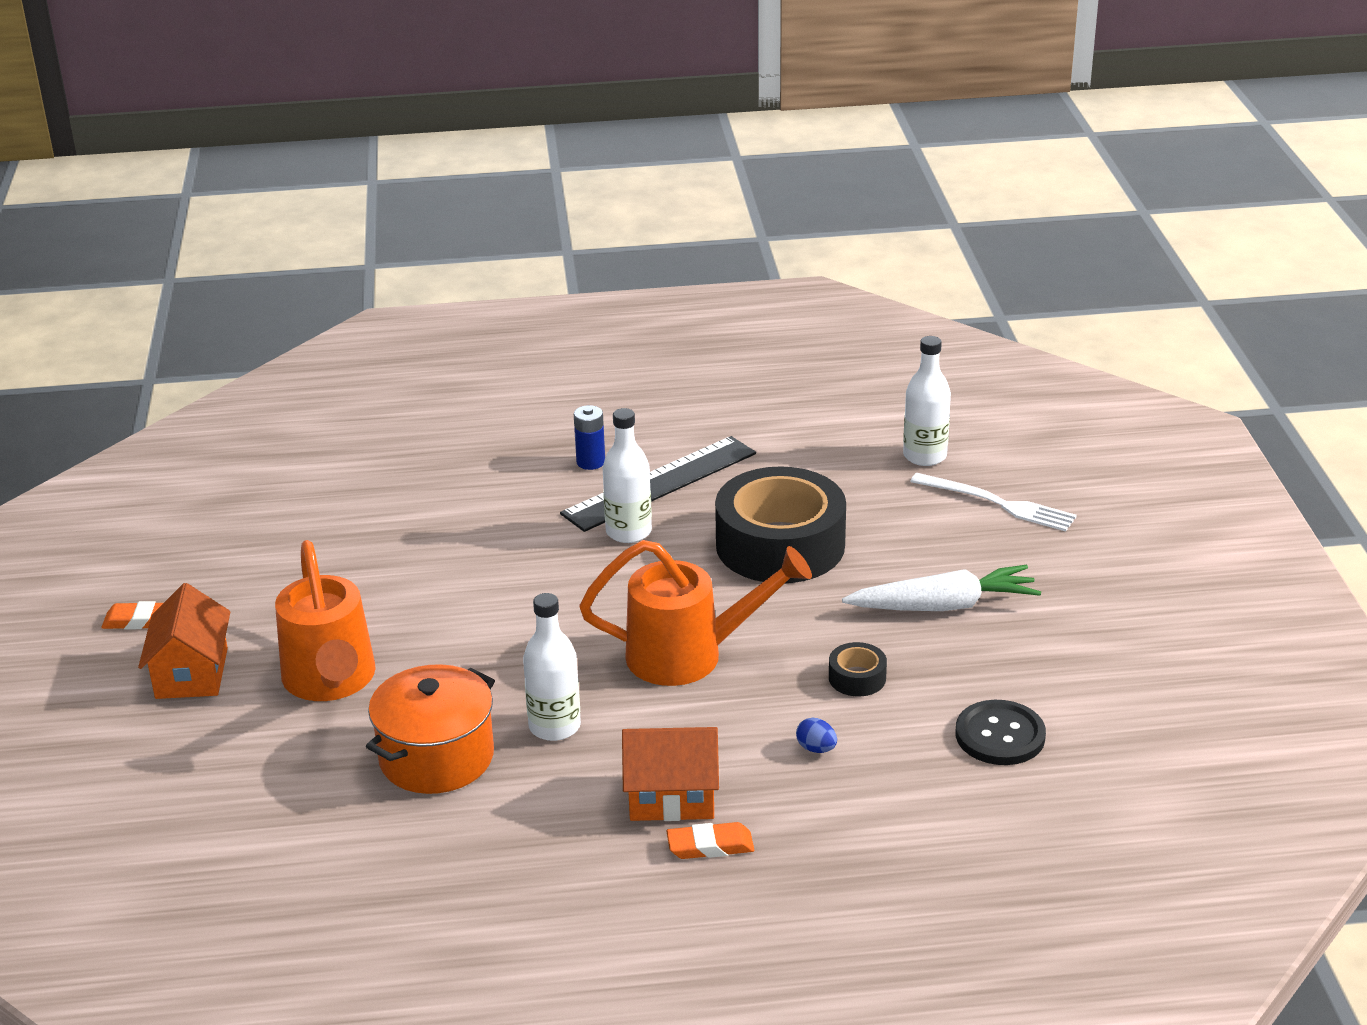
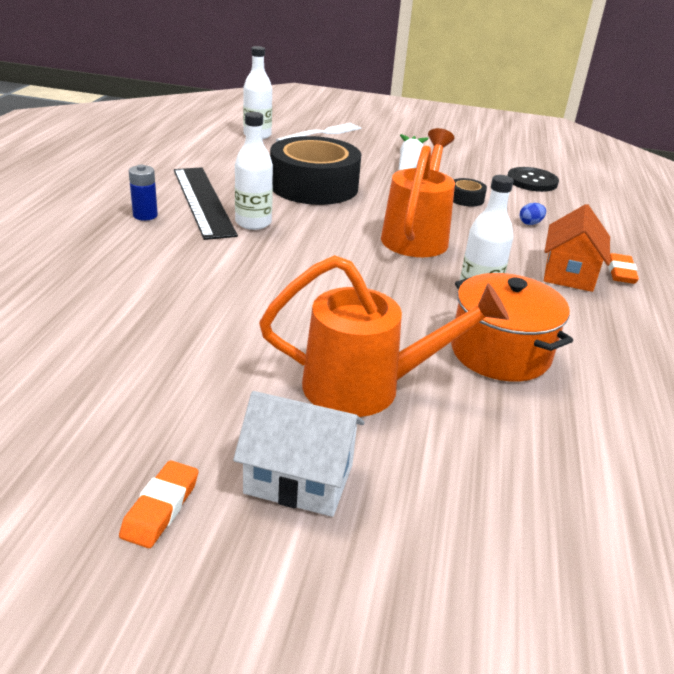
camera: 75 degrees left, 0 degrees up
(192, 673) = (299, 479): orange house -> white house

